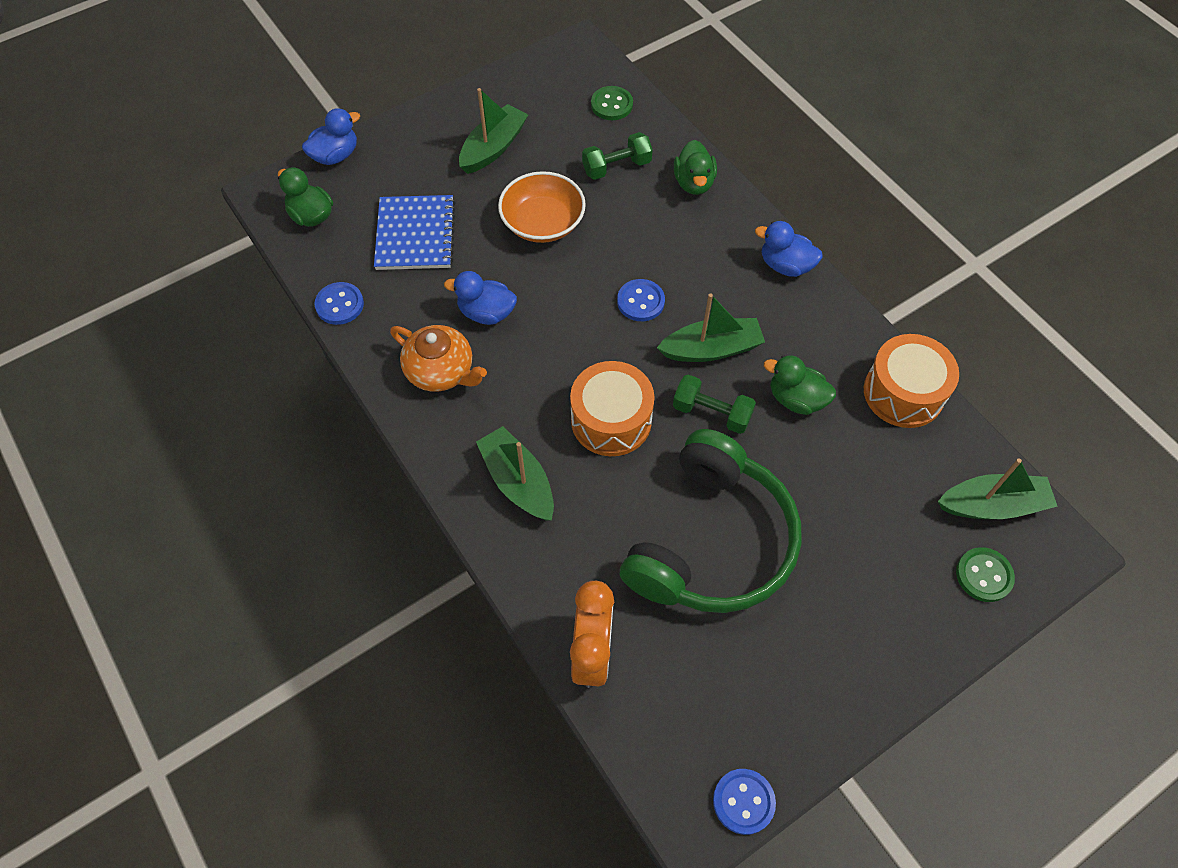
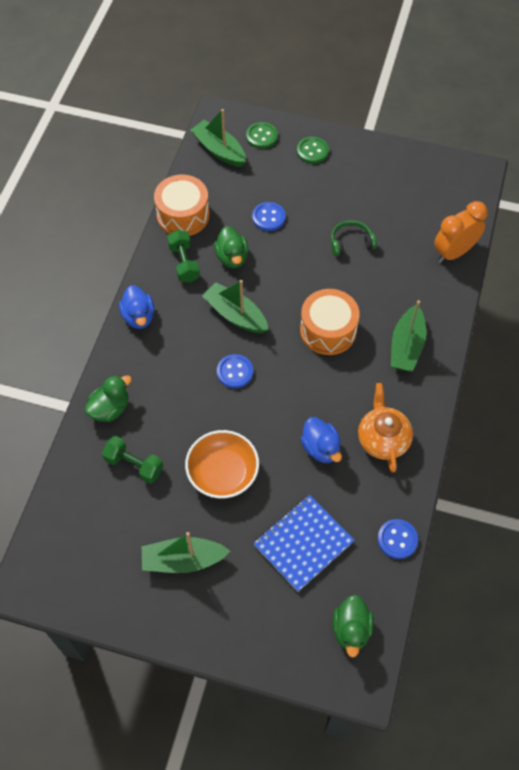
camera: 130 degrees left, 0 degrees up
(335, 155) = (286, 668): blue duck -> none
(611, 105) = (74, 513): green button -> green button (312, 151)
(711, 413) = (277, 288): green dumbbell -> green dumbbell (184, 263)
(711, 541) = (351, 243): green headphones -> green headphones, size x0.40
(743, 801) = (452, 162): blue button -> blue button (268, 217)

